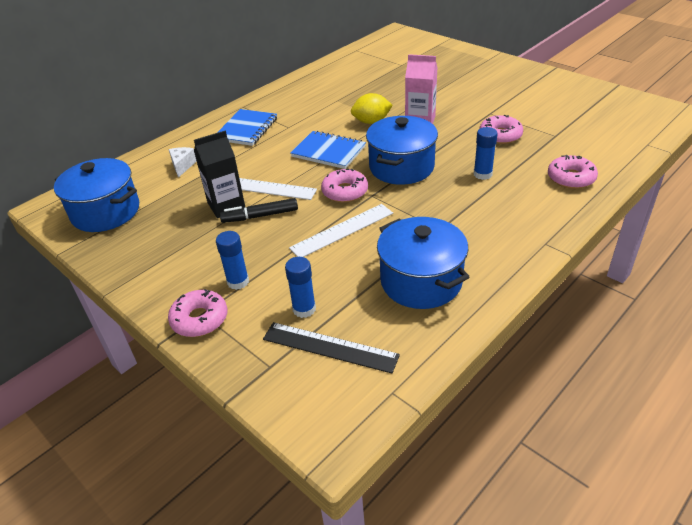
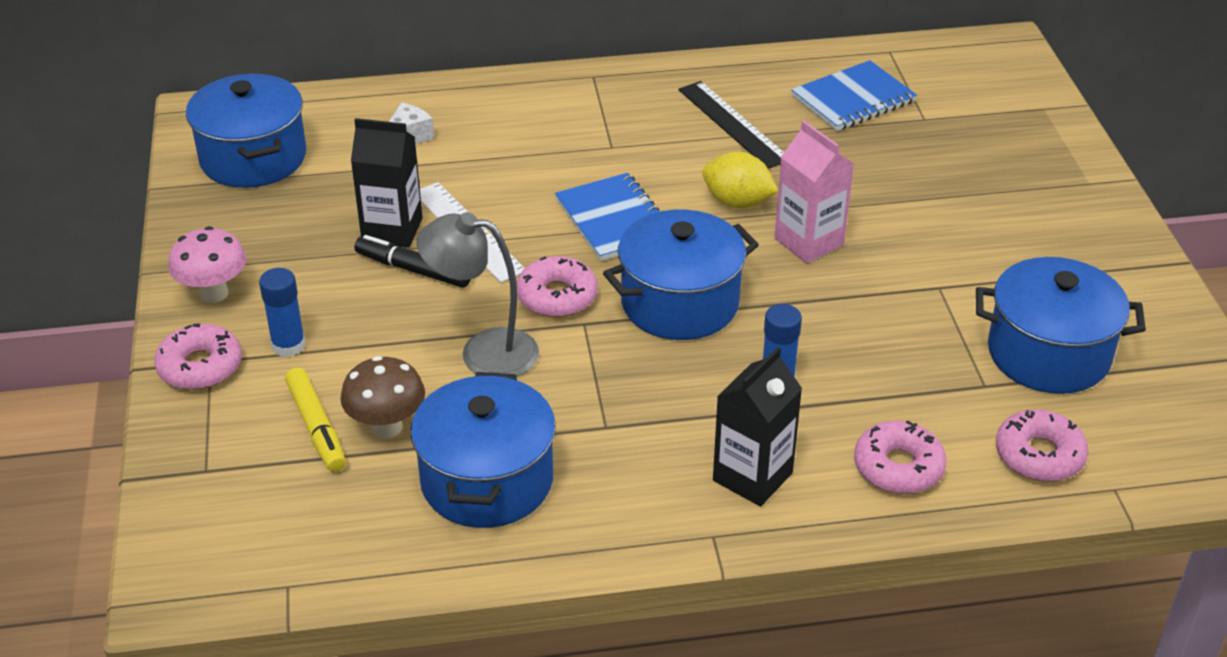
camera: 35 degrees right, 0 degrees up
(162, 281) = (214, 293): none -> pink mushroom
(246, 129) = (552, 120): blue notebook -> blue notebook (853, 99)
(304, 309) = (316, 427): blue glue stick -> yellow marker
(330, 347) = (288, 491): black ruler -> black ruler (733, 124)
(340, 287) = (387, 427): none -> brown mushroom
(342, 230) = (483, 351): white ruler -> grey lamp
(500, 135) = (896, 335): pink donut -> pink donut (1039, 455)
(526, 212) = (752, 477): none -> black carton
(559, 115) = (1048, 354): none -> blue pot

